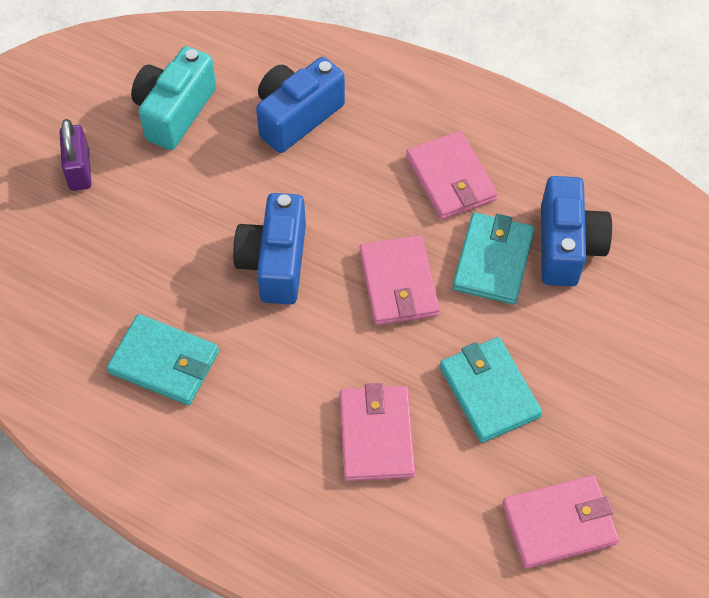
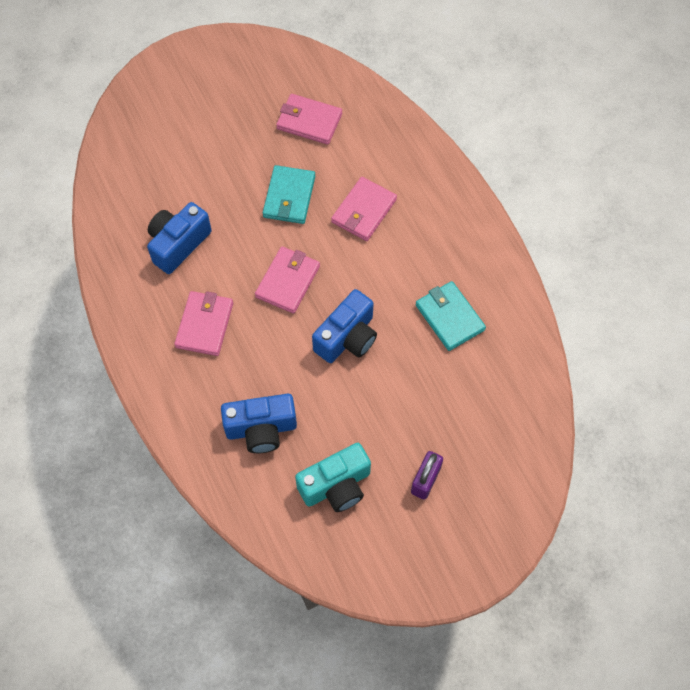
camera: 145 degrees left, 5 degrees up
(493, 261) = (225, 261): turquoise wallet -> none

